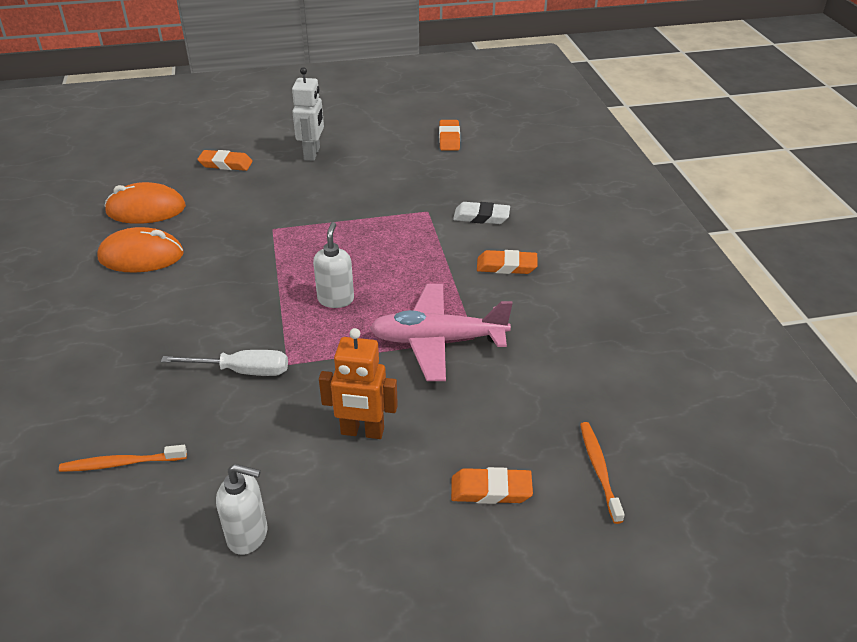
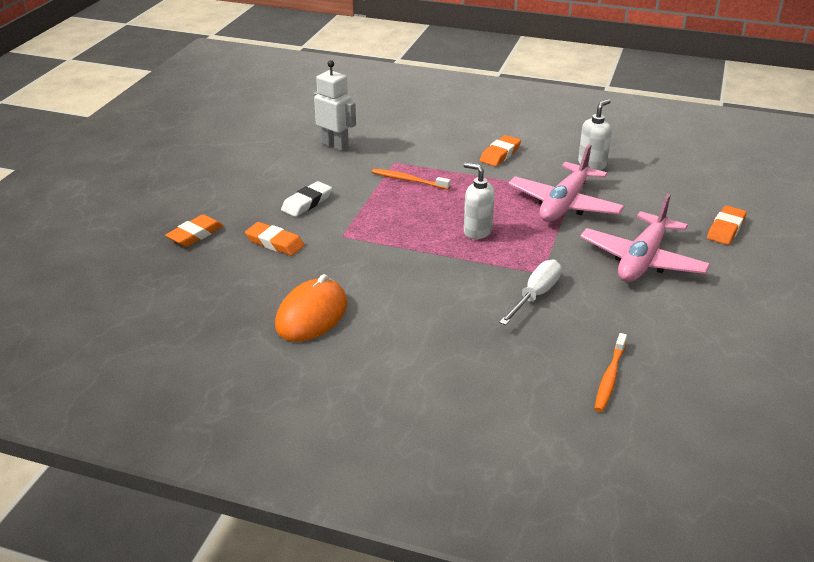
camera: 60 degrees left, 5 degrees down
(146, 209) = (226, 297): orange mouse -> none
(248, 535) = (720, 332): white soap dispenser -> white soap dispenser (592, 164)
(312, 154) = (237, 187): white robot -> white robot (335, 145)
(362, 432) = (642, 260): orange robot -> pink plane
(449, 138) = (295, 122): orange eraser -> orange eraser (275, 243)
(481, 217) = (427, 144): white eraser -> white eraser (307, 203)
(599, 469) = (727, 189): orange toothbrush -> orange toothbrush (408, 180)

